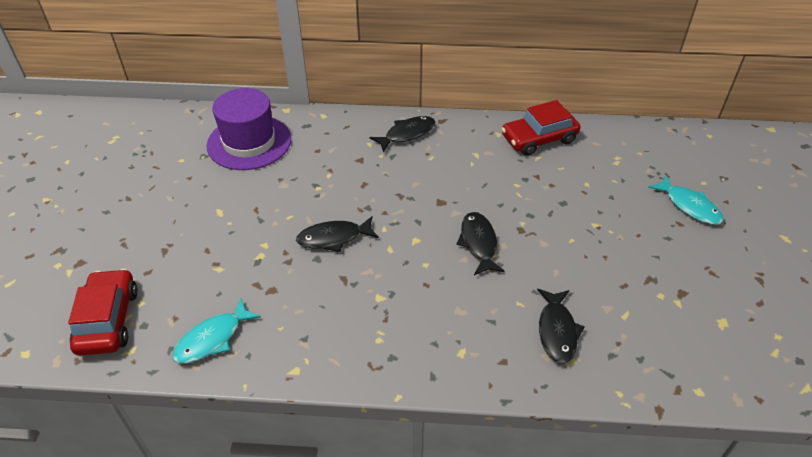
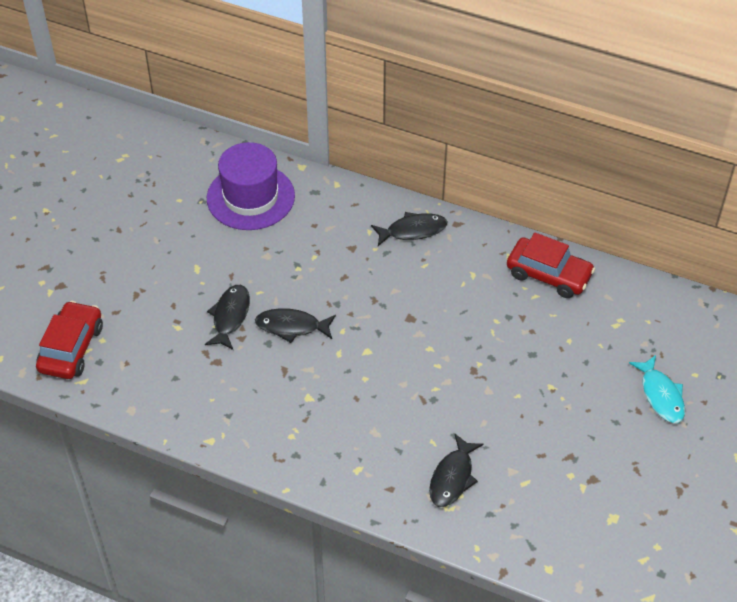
camera: 20 degrees right, 5 degrees up
(212, 339) = (152, 391): turquoise fish -> none
(478, 243) = (425, 372): black fish -> black fish (230, 316)
(539, 139) = (548, 274): red car -> red car turned 150 degrees counterclockwise

